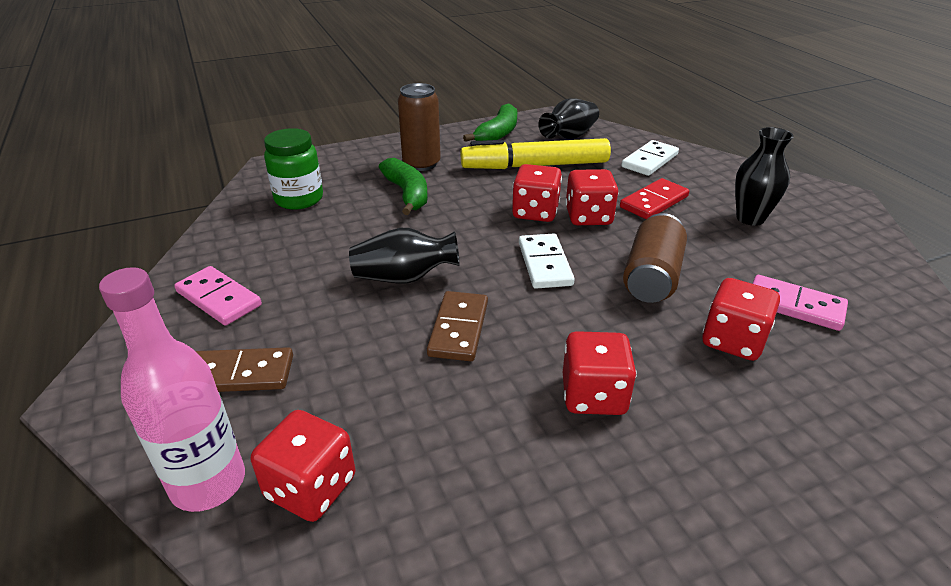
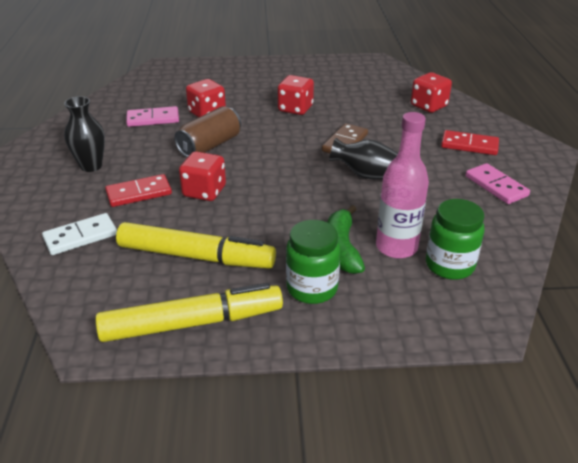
camera: 160 degrees left, 0 degrees up
(208, 483) = (472, 114): pink bottle -> pink bottle (396, 247)
(239, 374) = (469, 145): brown domino -> red domino
(421, 164) = (312, 288): brown can -> green jar
(498, 134) = (192, 323): green banana -> yellow marker
(535, 212) = (241, 204): red dice -> none
(544, 264) = (268, 165): white domino -> none
(569, 136) = (115, 295): black vase -> none
(794, 305) = (153, 119): pink domino -> pink domino turned 60 degrees counterclockwise

